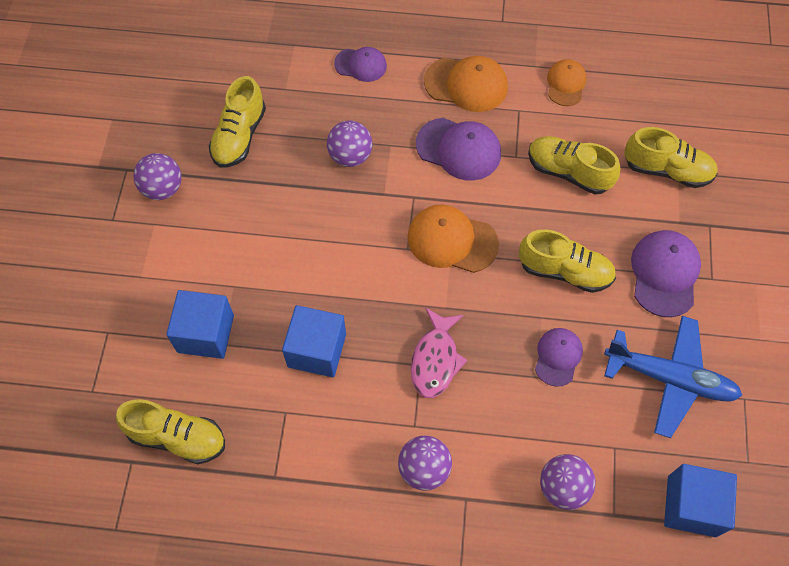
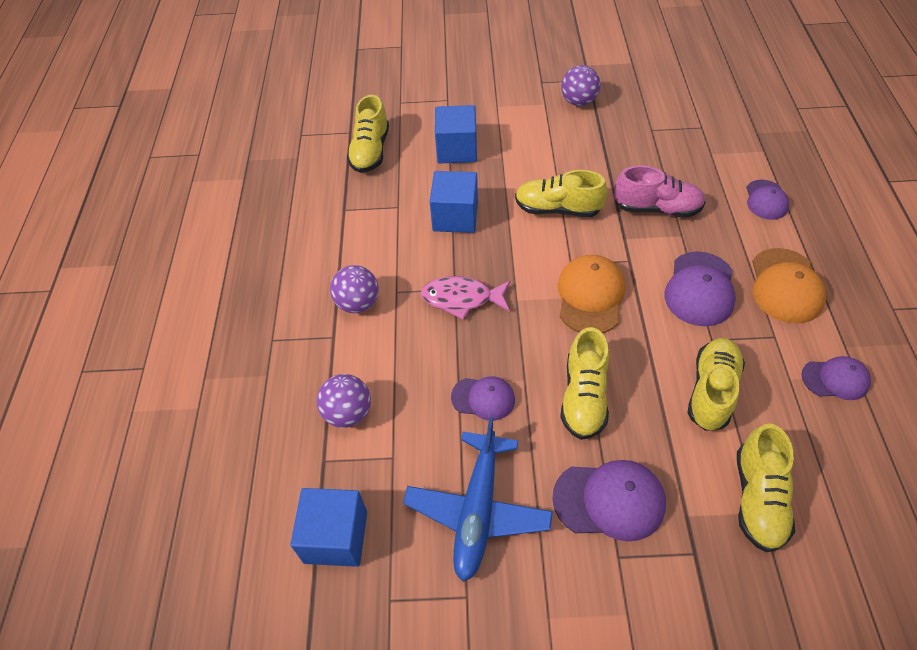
camera: 85 degrees right, 10 degrees down
(239, 136) = (647, 134): yellow shoe -> yellow shoe (558, 209)
(350, 156) = (656, 208): purple ball -> pink shoe
(566, 84) = (835, 379): orange cap -> purple cap

